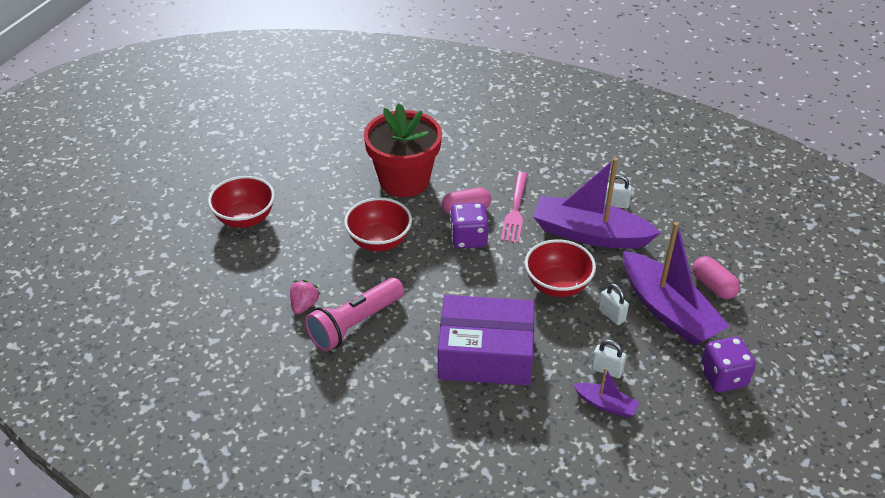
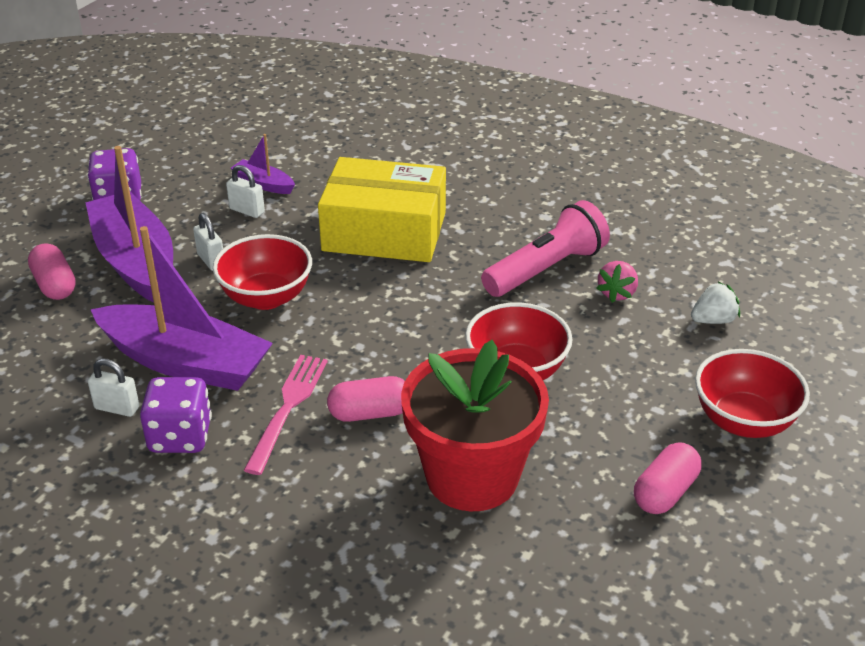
camera: 175 degrees left, 5 degrees down
(240, 287) = (713, 320): none -> white strawberry
(301, 179) = (665, 492): none -> pink capsule
(468, 238) = (376, 367): purple dice -> purple dice (180, 437)
(485, 354) = (384, 232): purple box -> yellow box

